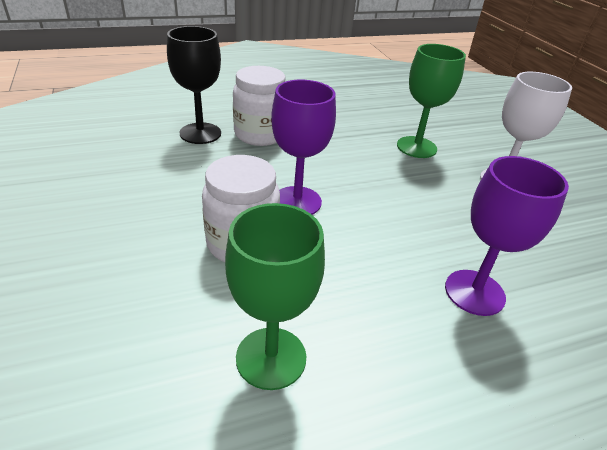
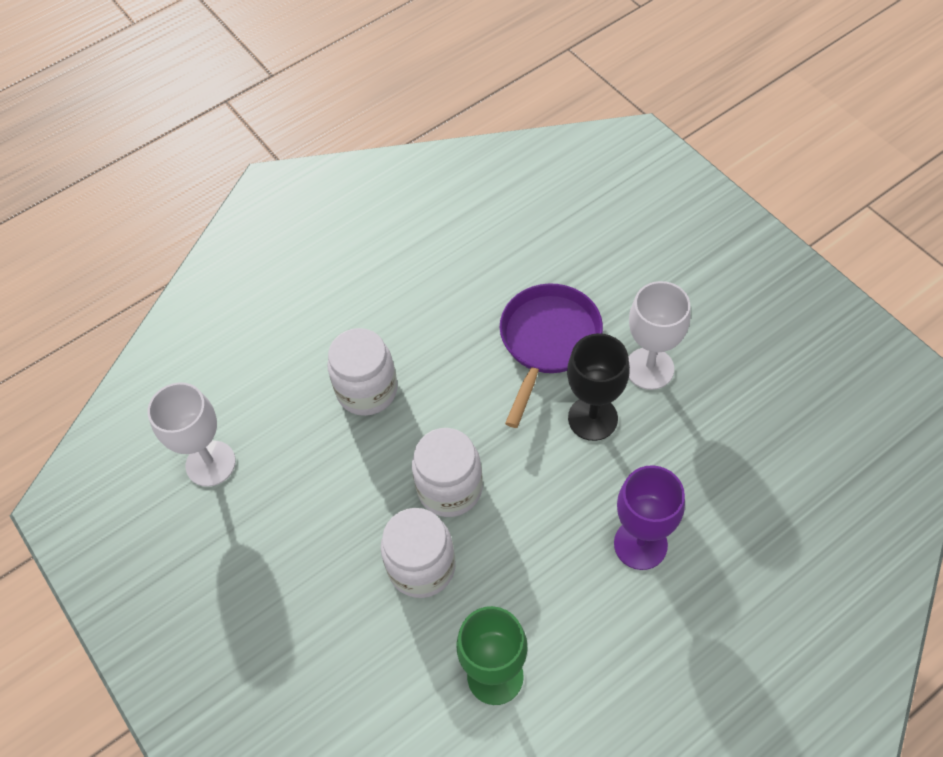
camera: 10 degrees left, 20 degrees up
(113, 137) = (210, 463): none -> white goblet
(200, 133) = (300, 416): black goblet -> black goblet (592, 418)
(297, 201) = (450, 488): purple goblet -> white jar
(416, 147) = (548, 341): green goblet -> purple pan

